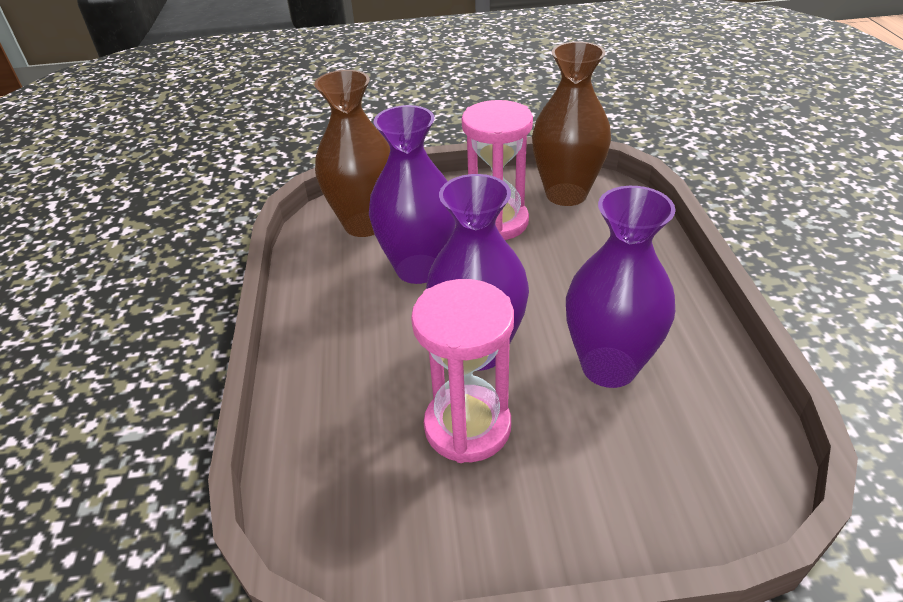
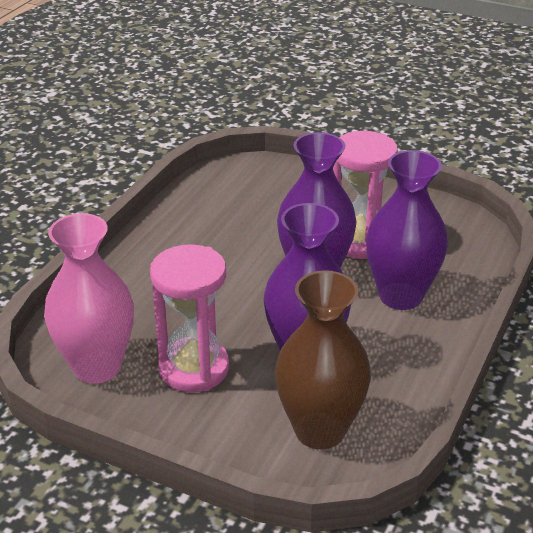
camera: 150 degrees left, 5 degrees down
(566, 194) = (97, 367): brown vase -> pink vase
(608, 367) = (242, 234): purple vase -> purple vase (400, 296)

